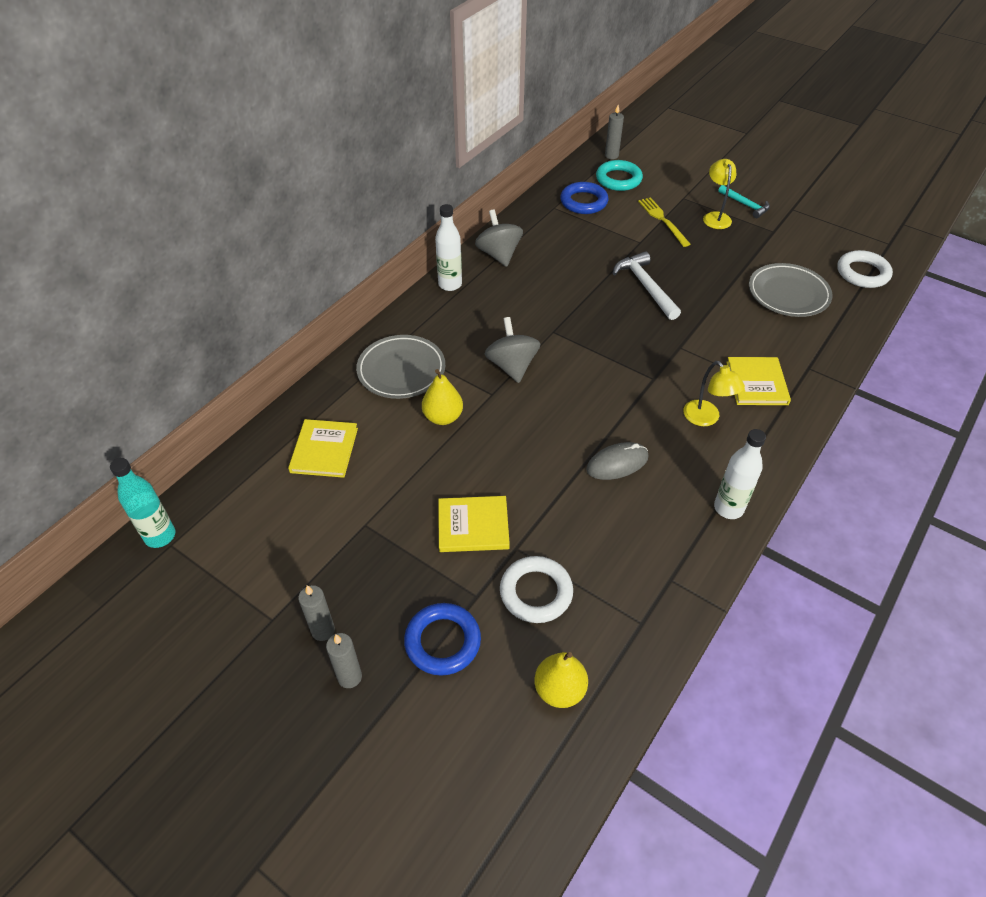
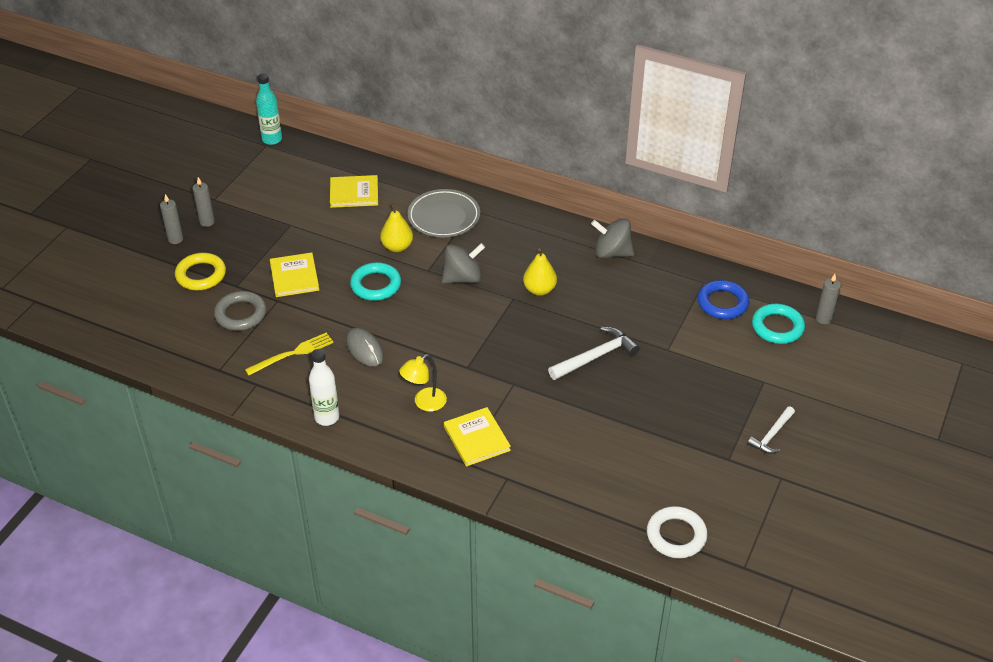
camera: 80 degrees right, 5 degrees down
(442, 641) = (201, 275): blue ring -> yellow ring
(450, 284) = (558, 228): white bottle -> none
(499, 254) = (612, 253): grey spinning top -> grey spinning top turned 135 degrees counterclockwise
(507, 443) = (376, 285): none -> turquoise ring
(536, 592) = (240, 314): white ring -> grey ring
(559, 690) = (167, 332): yellow pear -> yellow pear (539, 290)
(663, 220) = (713, 366): yellow fork -> yellow fork (292, 354)
(715, 217) = (737, 409): yellow lamp -> none
(745, 205) = (772, 435): turquoise hammer -> white hammer
(756, 383) = (477, 438): yellow book -> yellow book turned 75 degrees clockwise
(788, 294) = (618, 467): grey plate -> none

